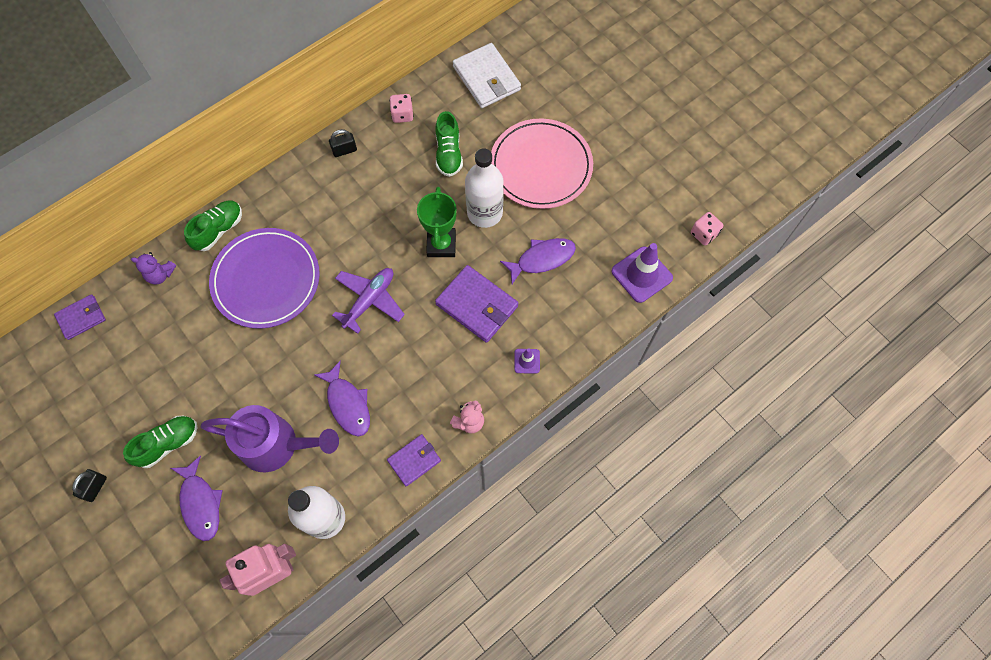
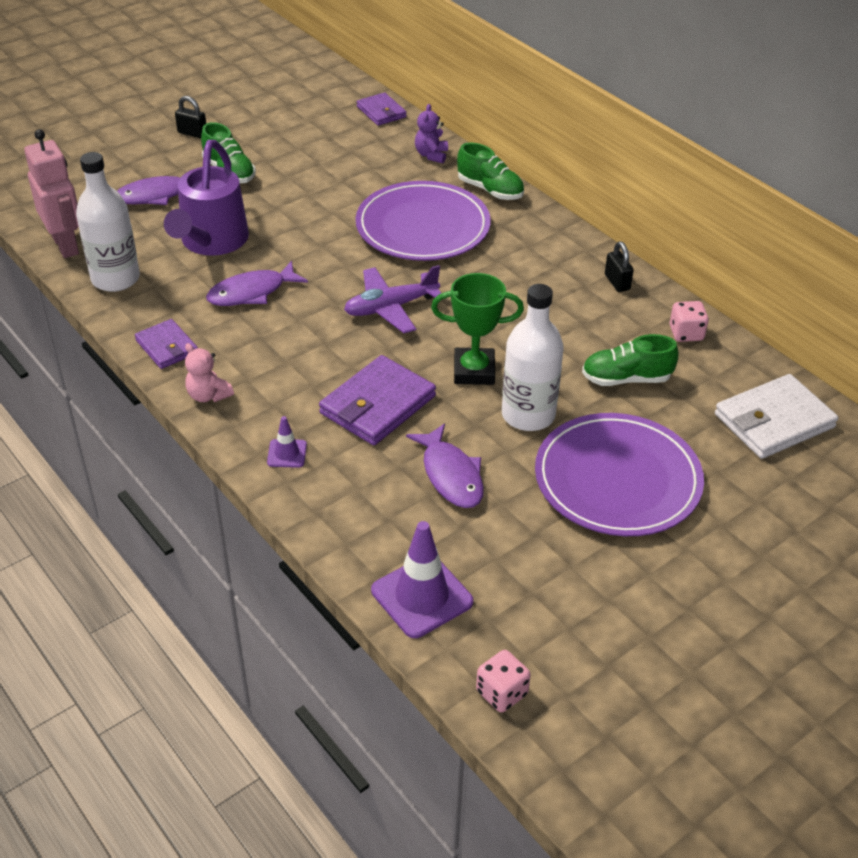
camera: 90 degrees right, 25 degrees down
(369, 300) = (390, 307): purple plane -> purple plane turned 120 degrees clockwise
(541, 166) = (617, 479): pink plate -> purple plate

